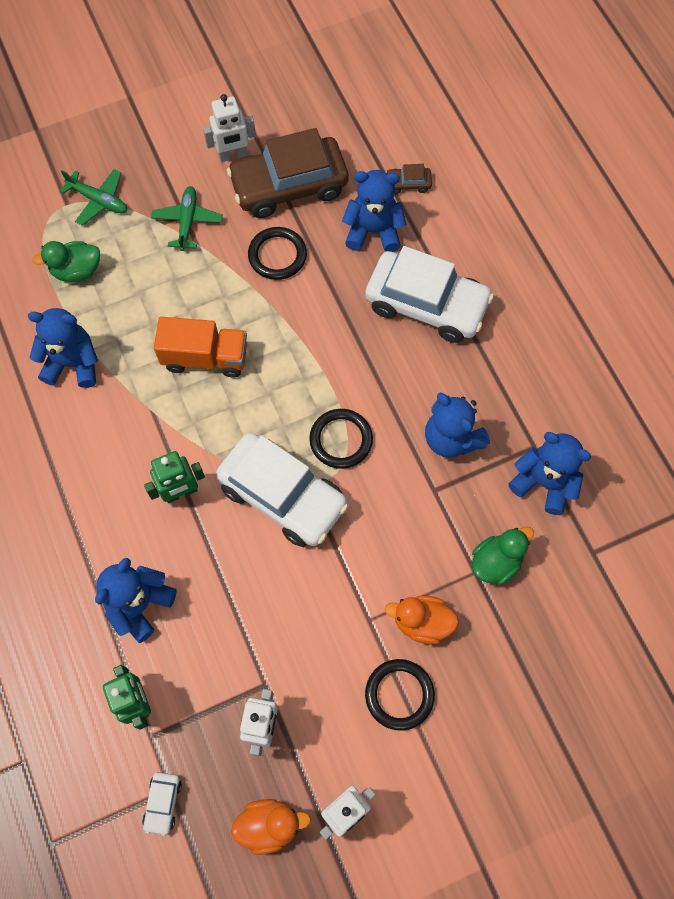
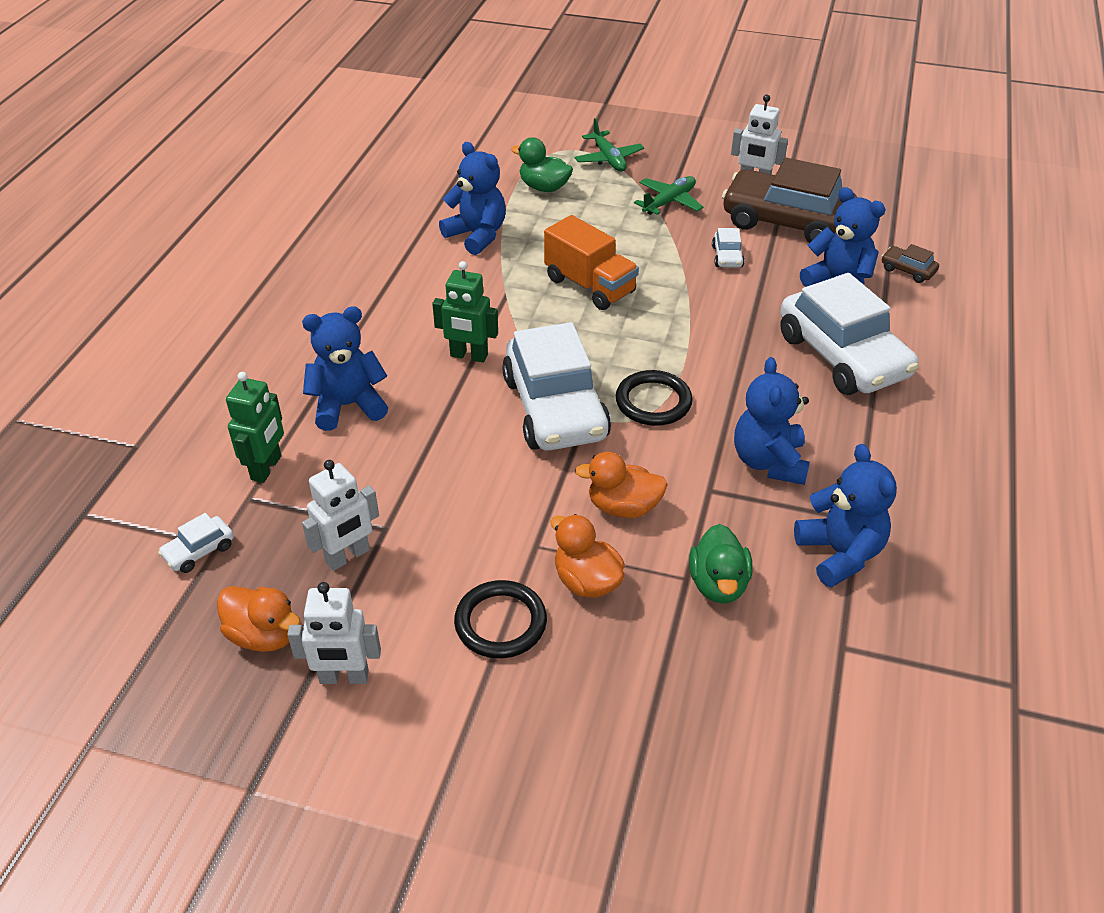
camera: 40 degrees right, 25 degrees down
(277, 255) = (727, 257): black ring -> white car
(395, 546) = (623, 507): none -> orange duck
(496, 562) = (718, 584): green duck -> green duck turned 90 degrees clockwise

